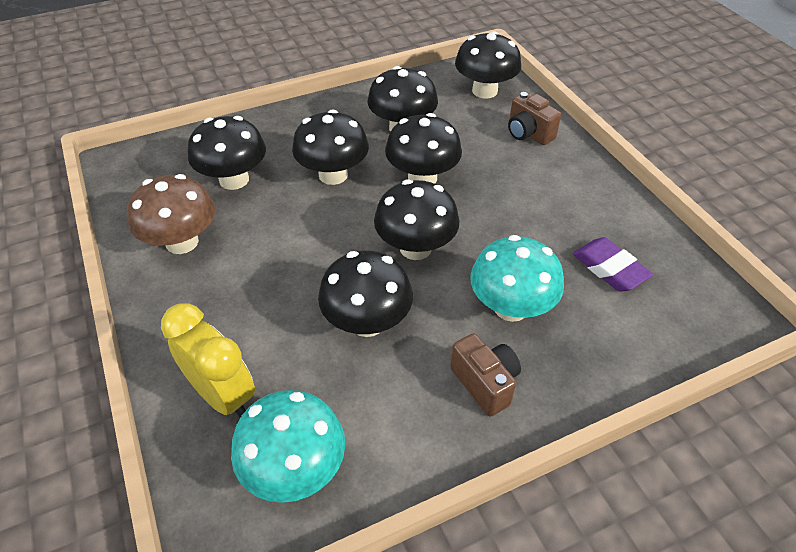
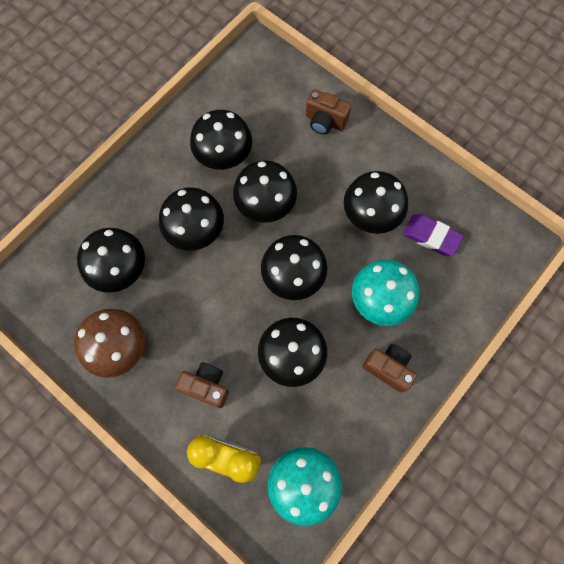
camera: 25 degrees left, 25 degrees up
(247, 313) = (206, 386): none -> brown camera
(484, 91) = (270, 83): black mushroom -> black mushroom (371, 215)

